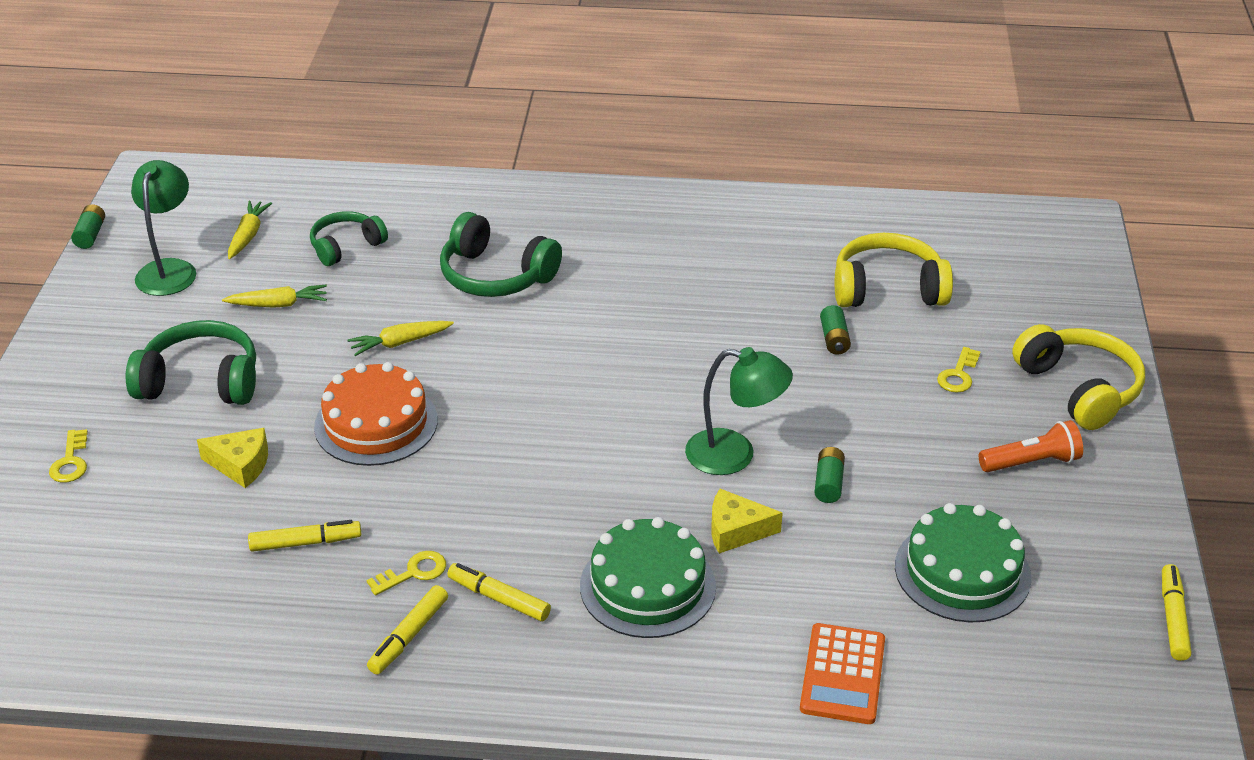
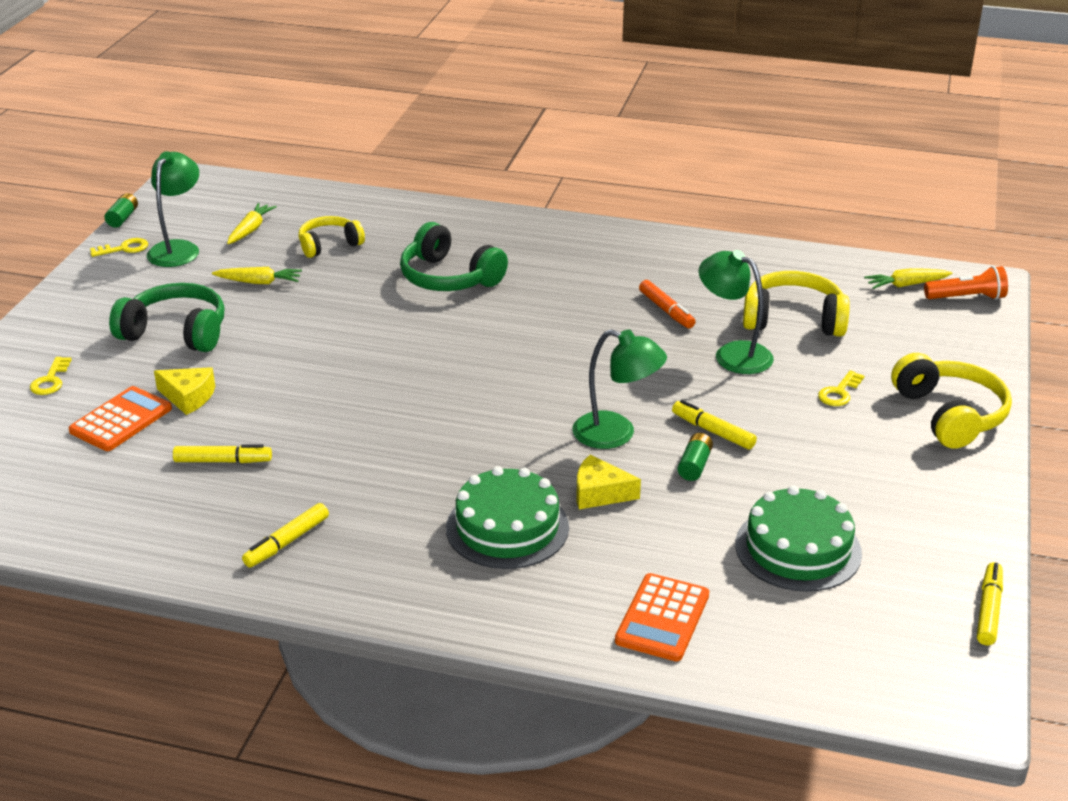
camera: 10 degrees right, 5 degrees down
(171, 504) = (121, 420): none -> orange calculator
(346, 246) = (329, 245): green headphones -> yellow headphones
(376, 423) = (311, 378): orange cake -> none
(400, 343) = (351, 320): yellow carrot -> yellow carrot (906, 285)
(413, 572) = (307, 494): yellow key -> yellow key (124, 248)
(499, 598) = (374, 522): yellow marker -> yellow marker (713, 431)
(748, 292) = (666, 310): none -> orange marker
(834, 339) = (733, 354): green battery -> green lamp
(1031, 462) = (888, 469): orange flashlight -> orange flashlight (967, 298)

